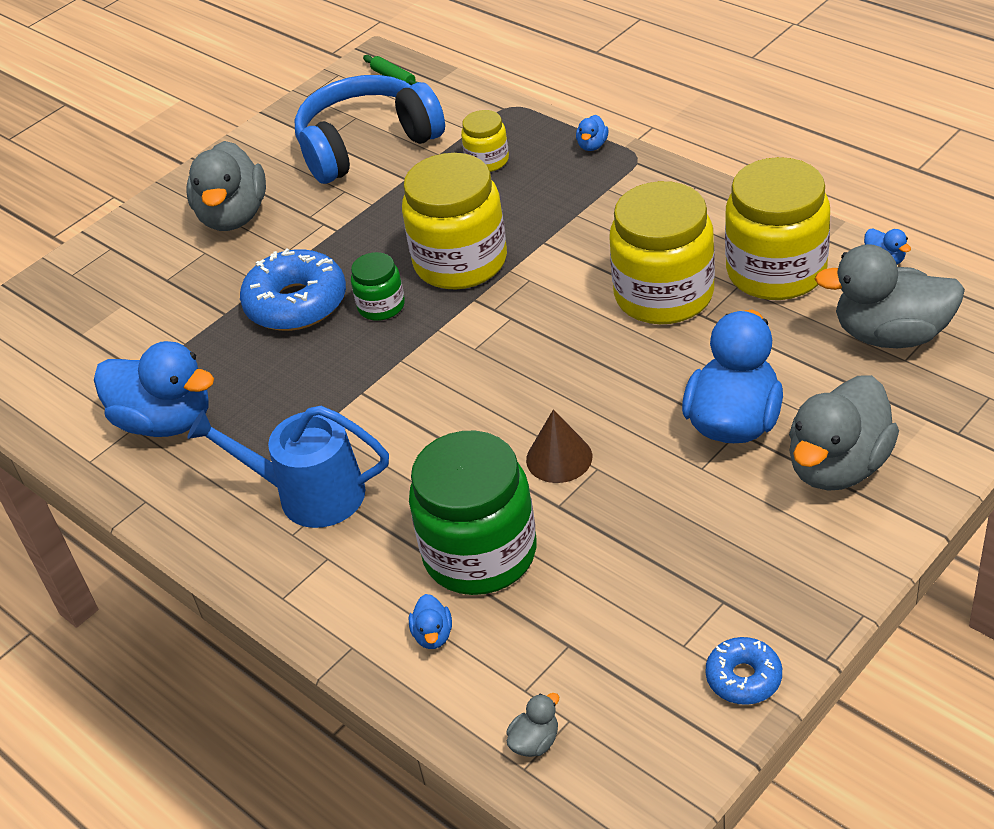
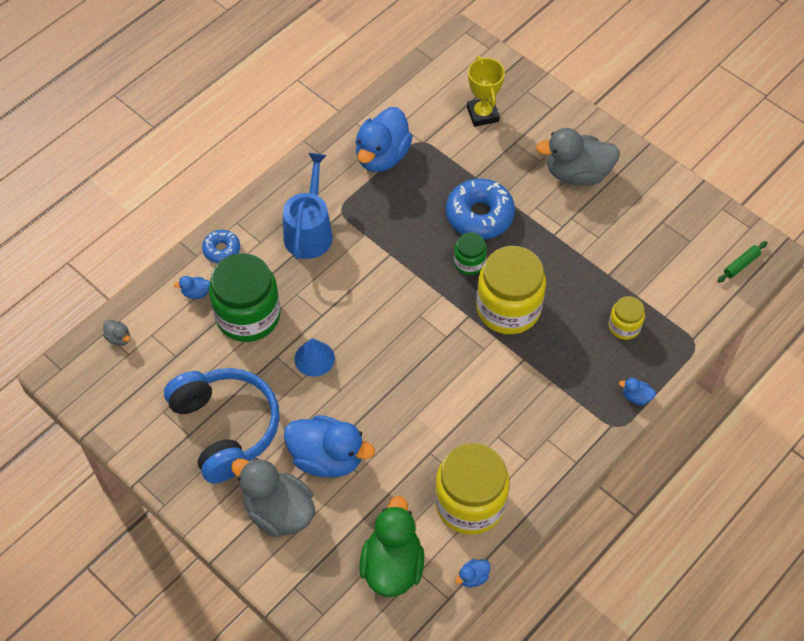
camera: 85 degrees right, 15 degrees up
(105, 316) = (482, 114): none -> yellow trophy
(366, 144) = (653, 249): blue headphones -> blue headphones (226, 428)
(559, 458) = (314, 358): brown cone -> blue cone
(664, 295) = (455, 429): yellow jar -> none
(743, 678) = (135, 438): blue donut -> blue donut (221, 250)
(891, 335) = (392, 565): grey duck -> green duck

